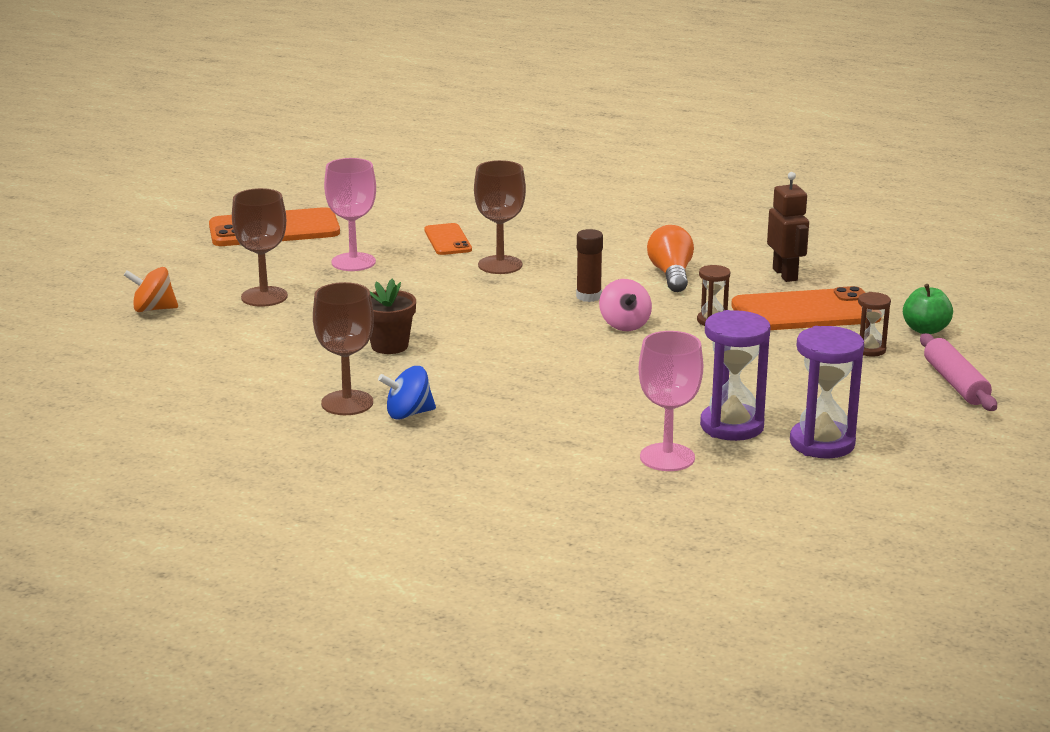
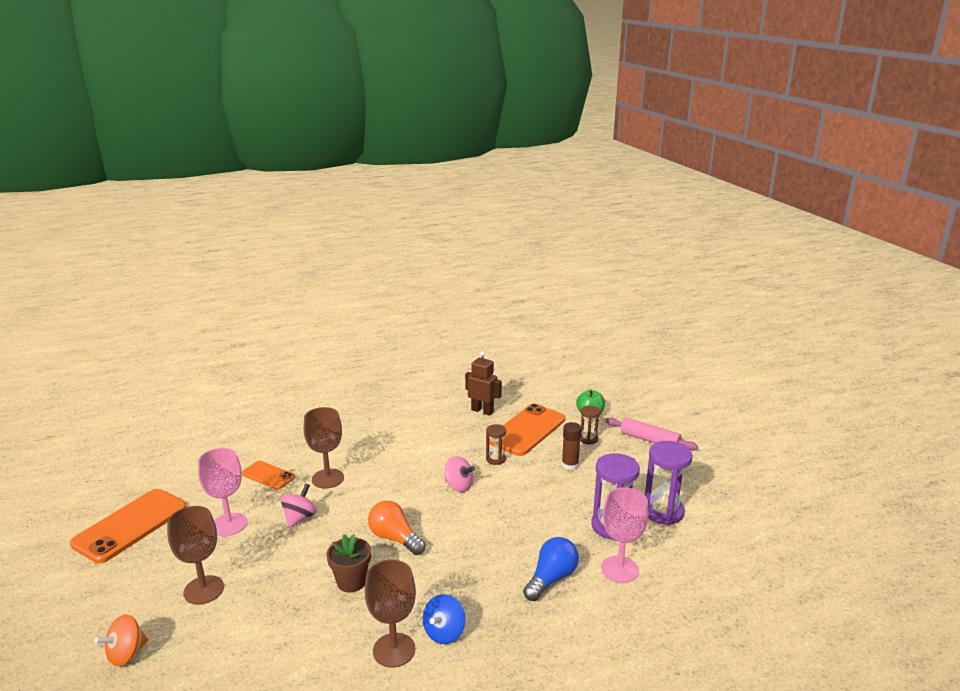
camera: 45 degrees left, 0 degrees up
(422, 283) = (300, 518): none -> pink spinning top
(579, 430) = (551, 579): none -> blue light bulb
(588, 296) = (411, 476): brown glue stick -> brown glue stick (570, 465)
(671, 275) = (430, 438): orange light bulb -> orange light bulb (395, 538)

